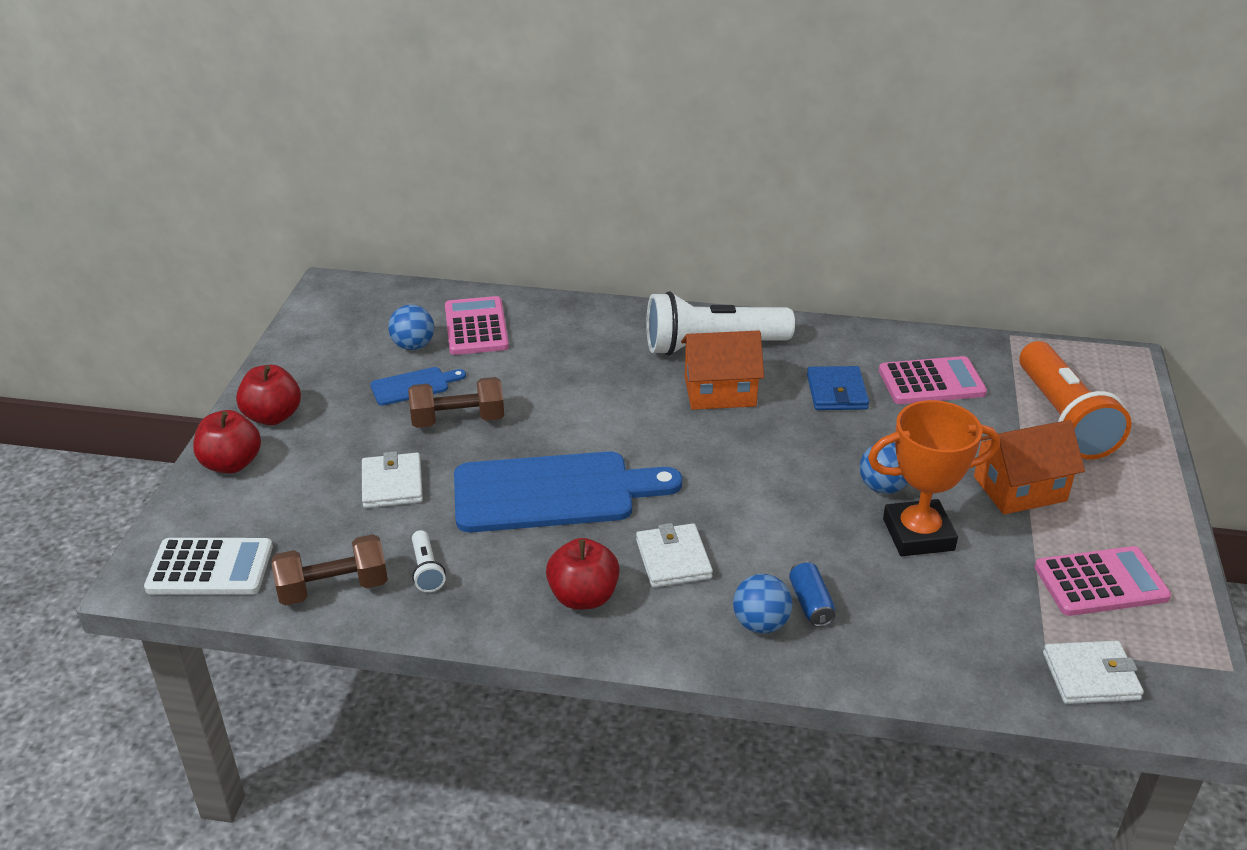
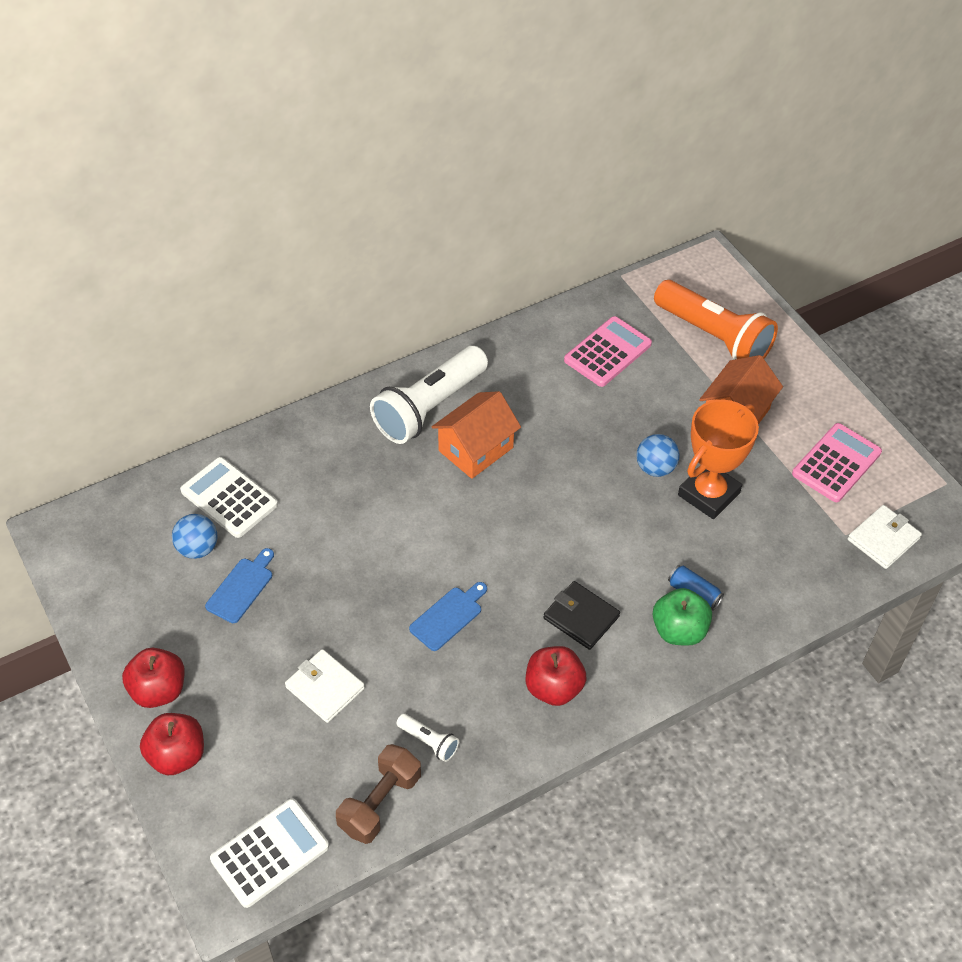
camera: 40 degrees left, 15 degrees up
(458, 420) = (312, 598): brown dumbbell -> none
(476, 327) = (229, 498): pink calculator -> white calculator
(553, 493) = (448, 617): blue cutting board -> blue cutting board, size x0.46
(673, 559) = (581, 617): white wallet -> black wallet
(760, 624) = (679, 630): blue ball -> green apple
(837, 392) = (555, 400): blue wallet -> none

